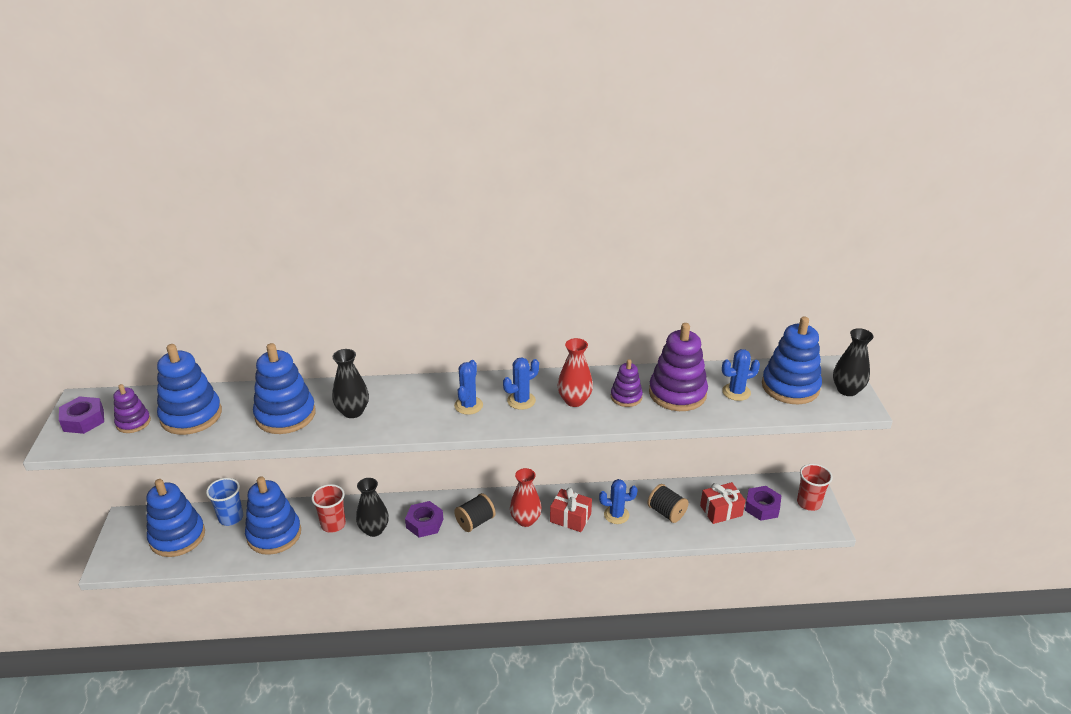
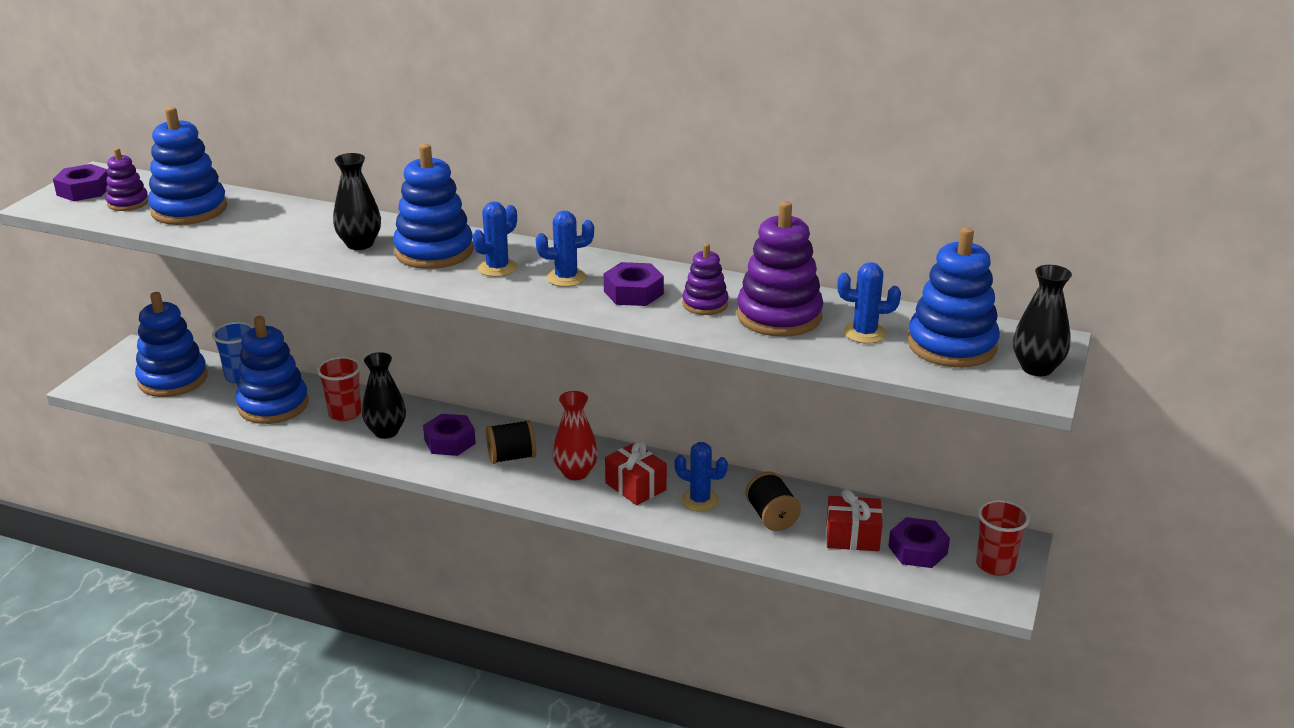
camera: 25 degrees right, 5 degrees down
(285, 415) = (285, 231): blue stacking toy -> blue stacking toy (434, 251)
(574, 400) = (633, 292): red vase -> purple nut

